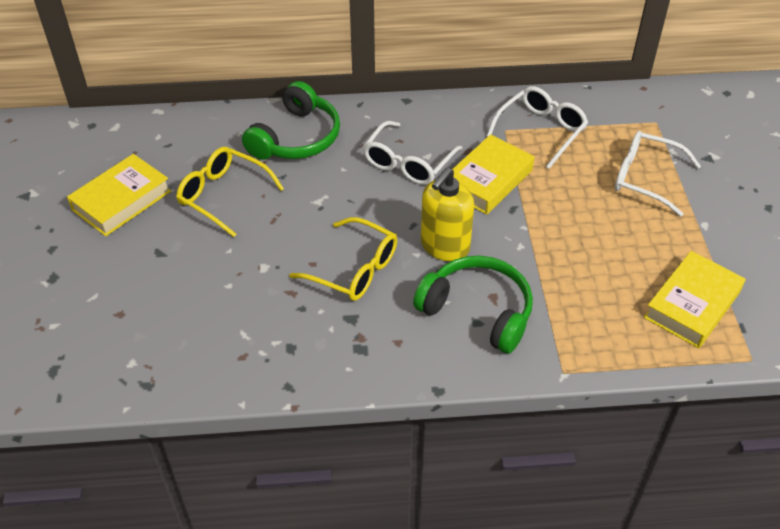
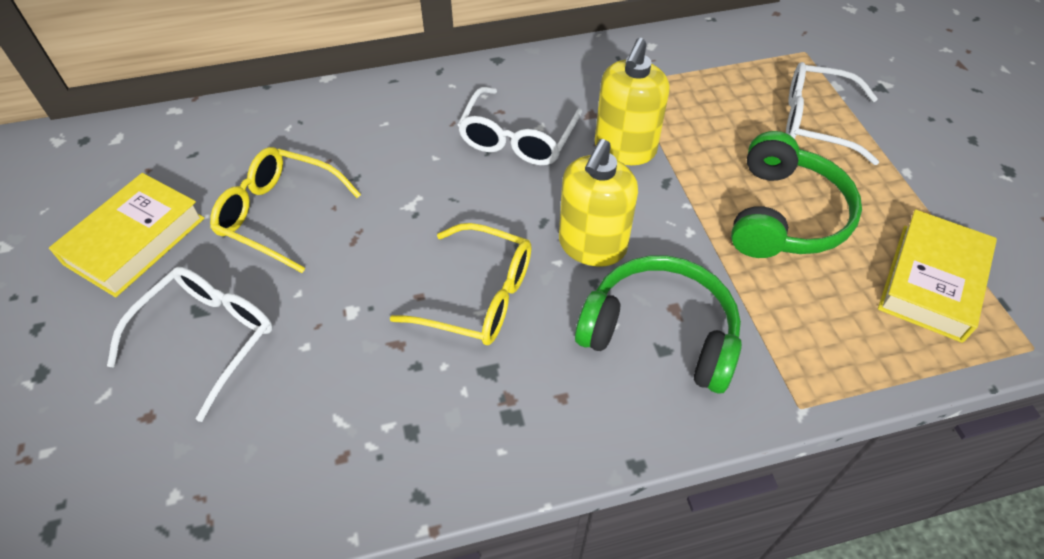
camera: 10 degrees left, 5 degrees up
(296, 138) = (365, 124): green headphones -> green headphones (785, 215)
(488, 180) = (625, 149): yellow book -> yellow soap dispenser
(541, 131) = (672, 78): white glasses -> white glasses (208, 338)

